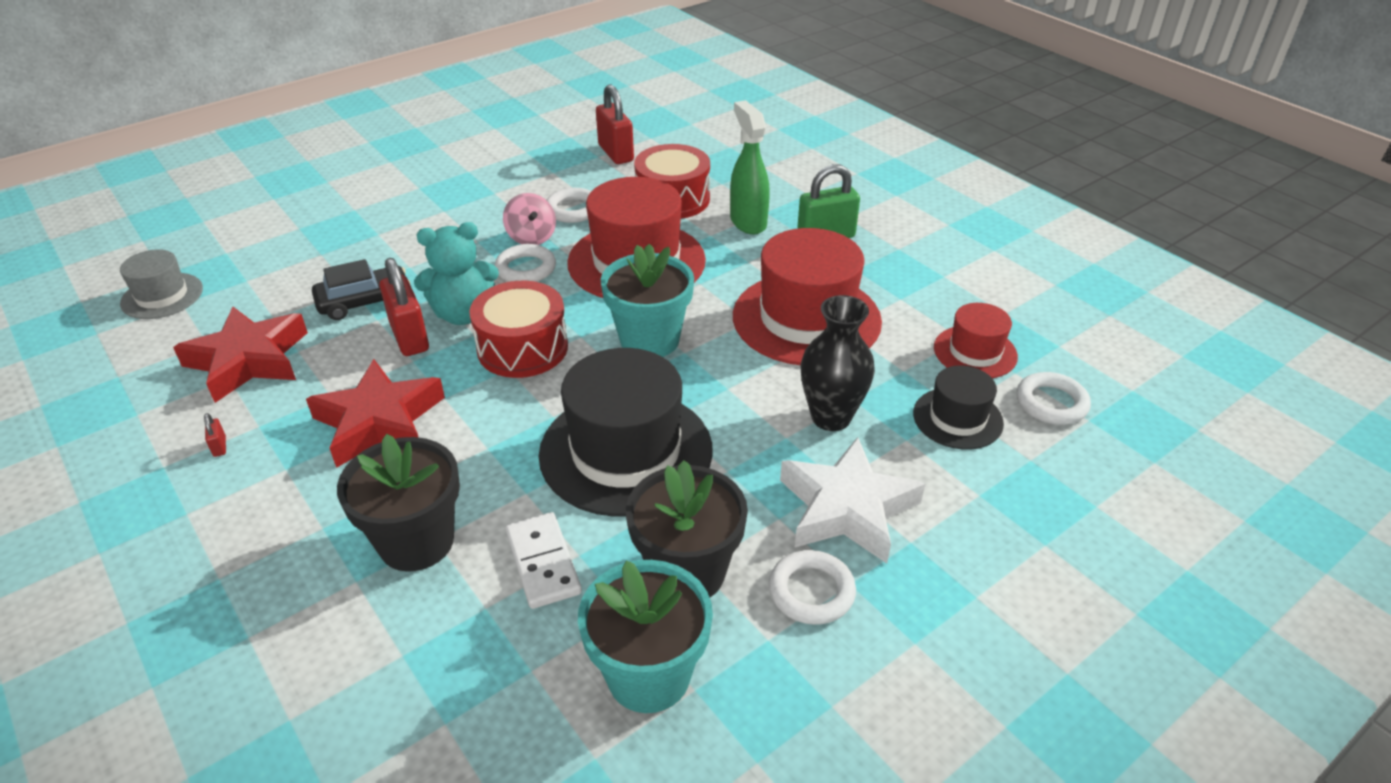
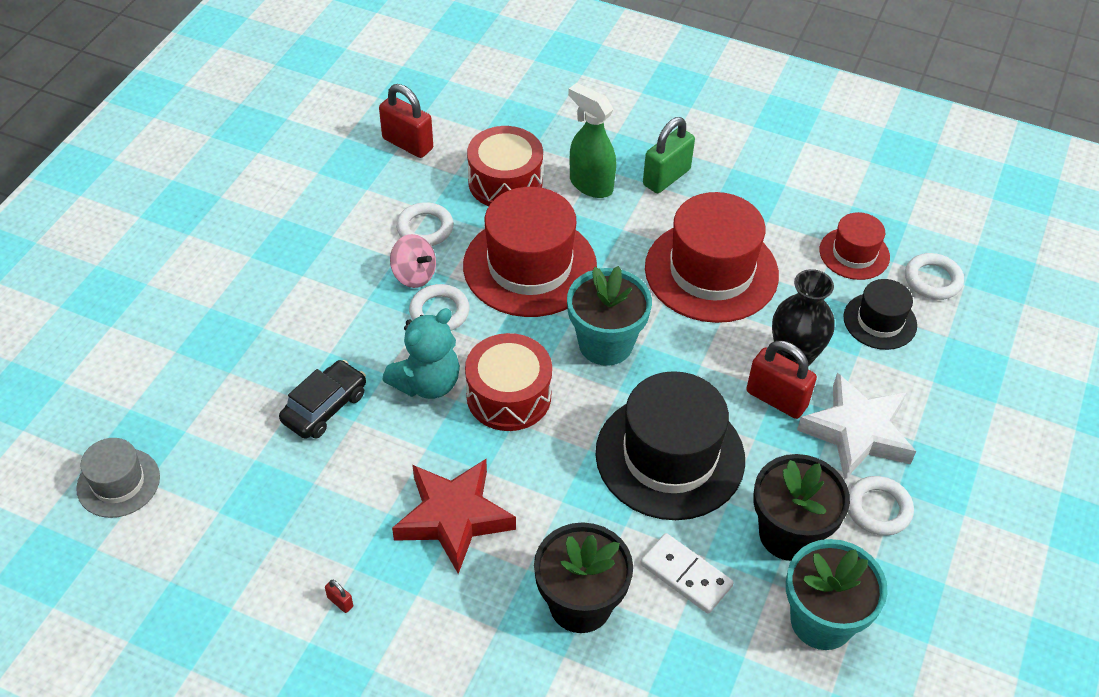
camera: 30 degrees left, 10 degrees up
(248, 360) = (278, 512): red star -> none
(410, 337) = (401, 426): red padlock -> red padlock (776, 399)

